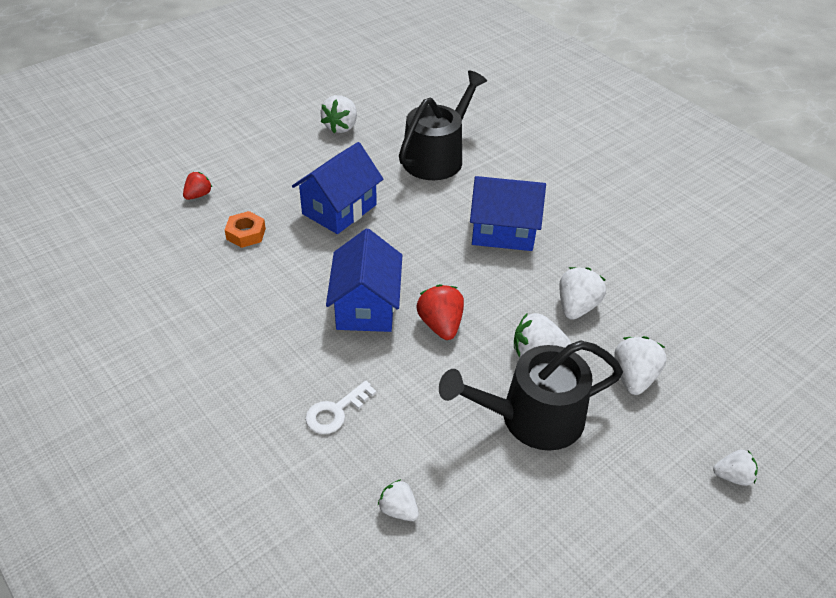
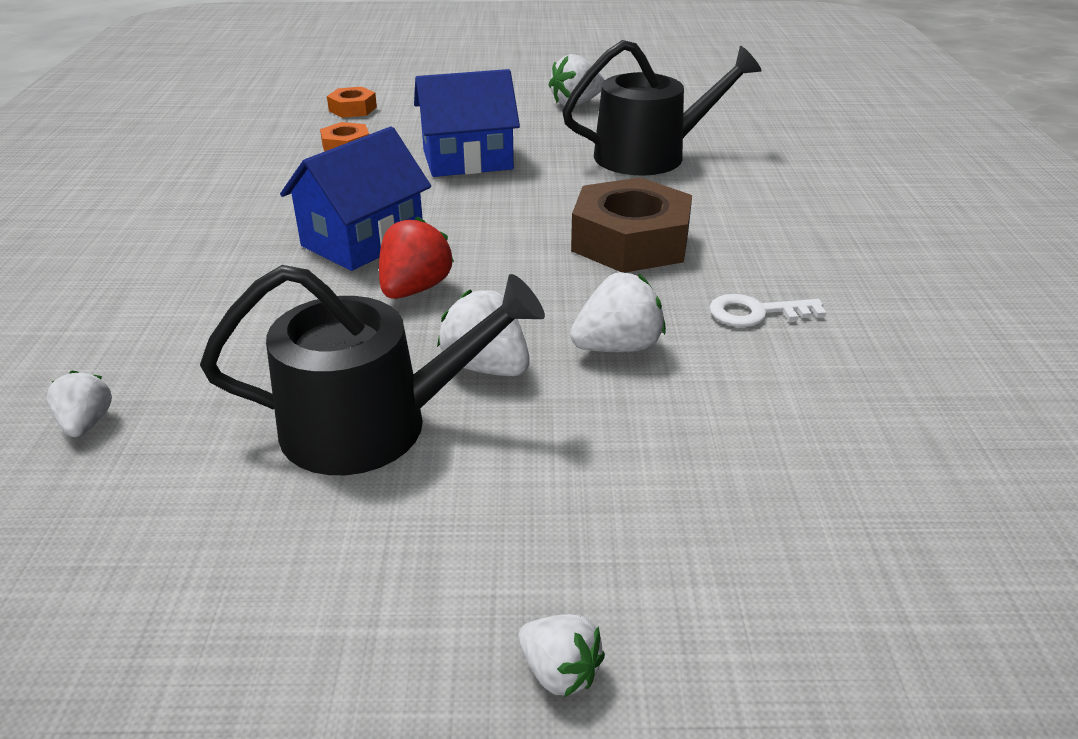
camera: 40 degrees right, 10 degrees down
(198, 195) = (353, 109): red strawberry -> orange nut
(336, 411) = (183, 308): white key -> white key (756, 313)
(503, 231) = (630, 241): blue house -> brown nut
(531, 418) = (374, 425): black watering can -> black watering can turned 150 degrees clockwise
(634, 377) = (584, 458): white strawberry -> none

